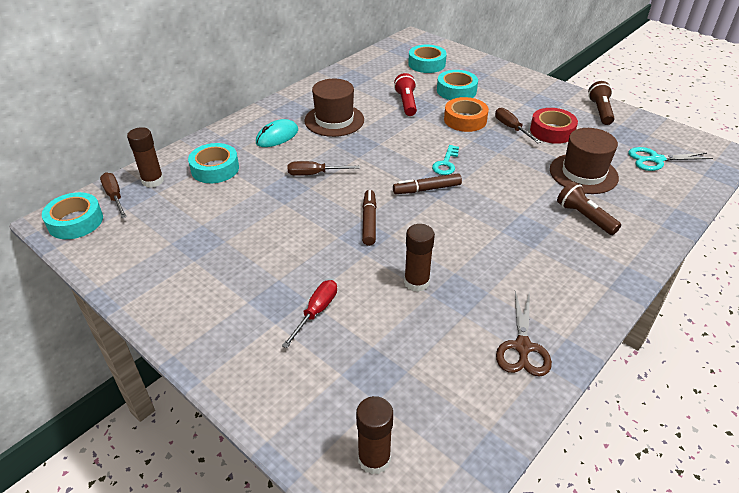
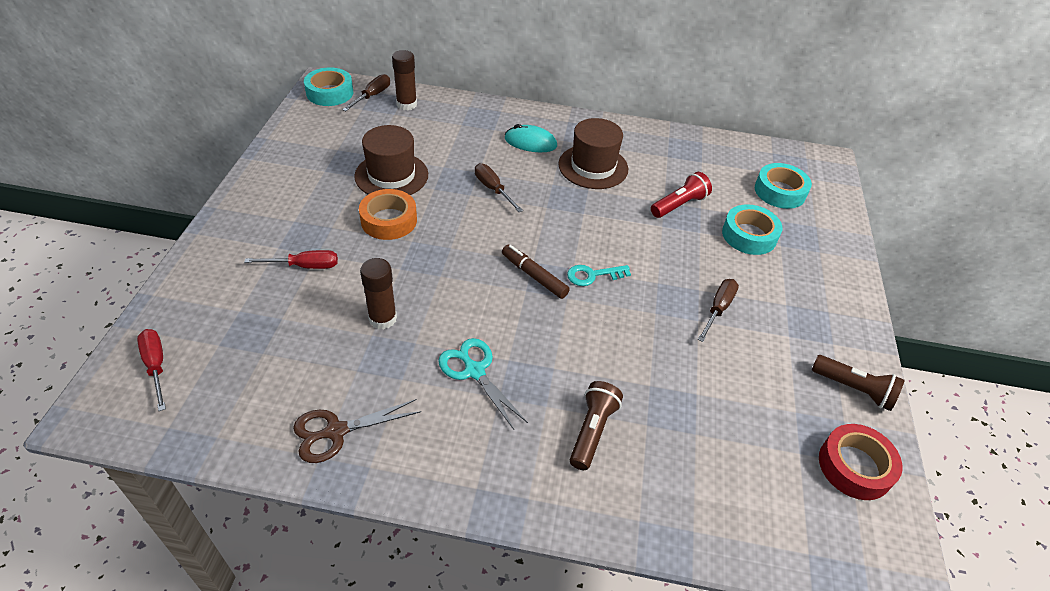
camera: 55 degrees right, 5 degrees up
(215, 169) = (450, 128): turquoise tape -> none
(369, 221) = (449, 253): brown marker -> none
(374, 459) = (156, 366): brown glue stick -> red screwdriver
(465, 120) = (694, 263): orange tape -> orange tape (389, 220)
(552, 131) = (750, 350): red tape -> red tape (855, 466)
(583, 173) = (684, 407): brown hat -> brown hat (391, 175)
(600, 111) = (854, 389): brown flashlight -> brown flashlight turned 60 degrees clockwise
(656, 159) = (792, 483): turquoise scissors -> turquoise scissors (474, 371)

